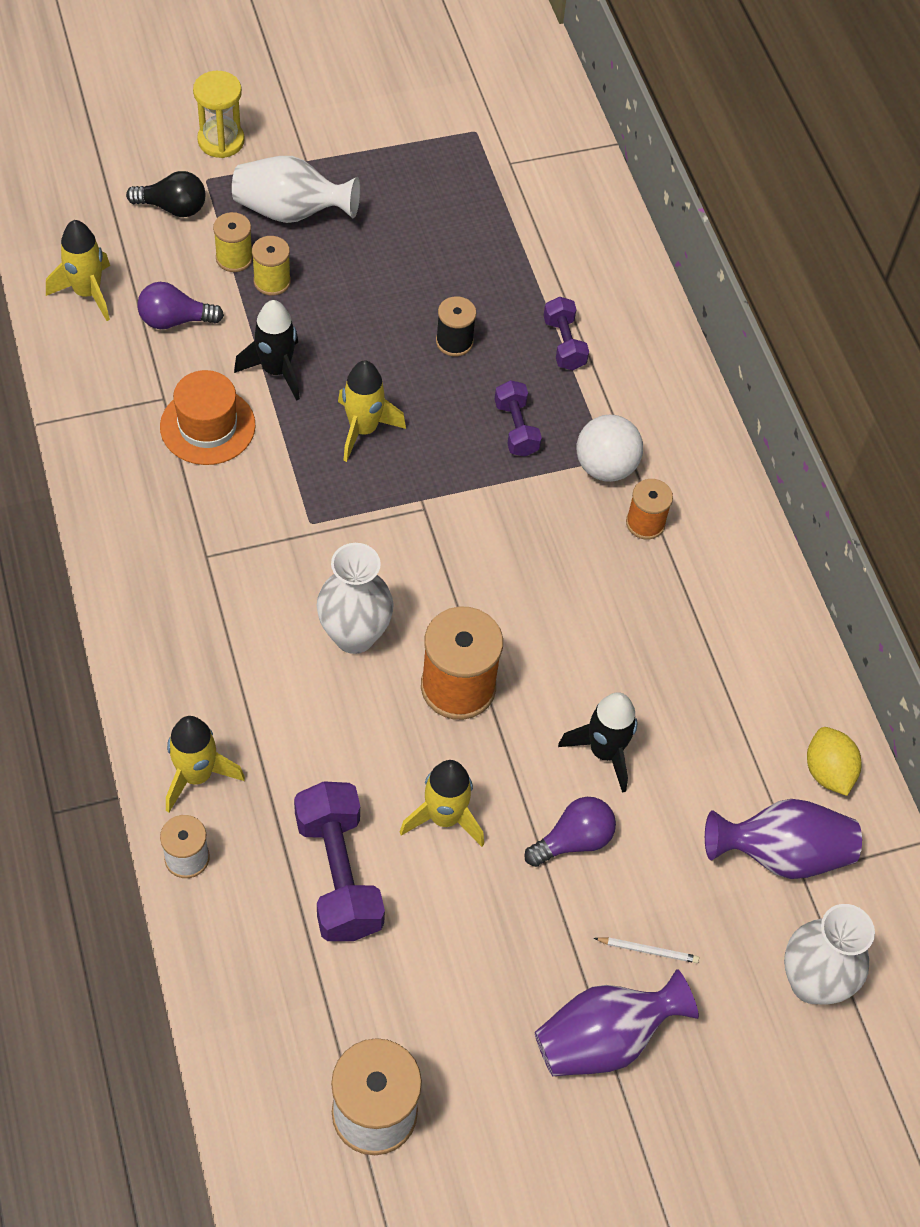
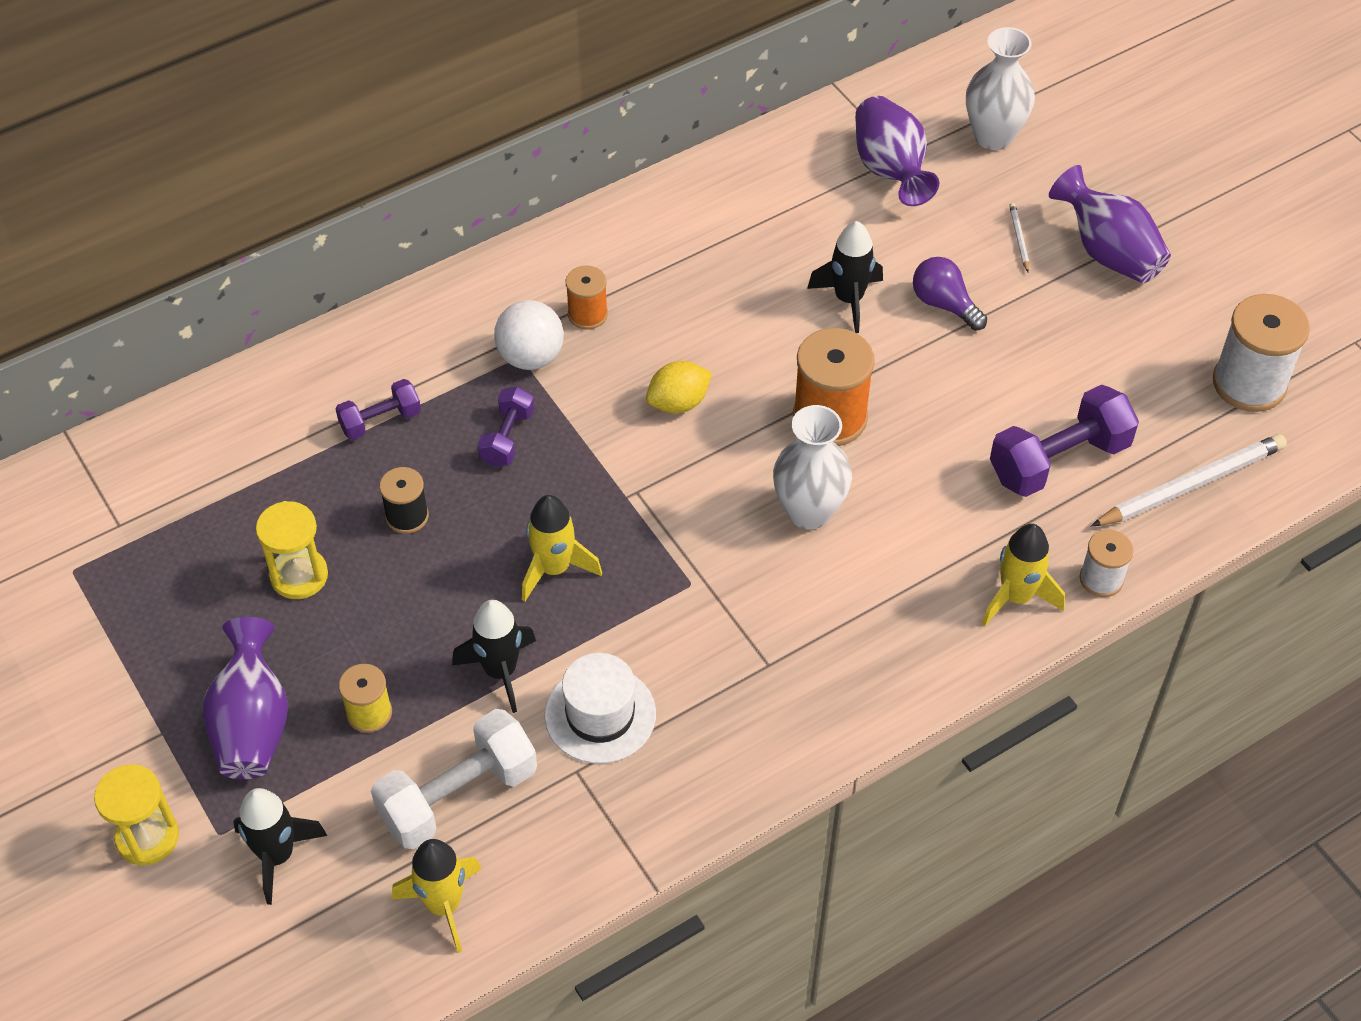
camera: 100 degrees left, 5 degrees down
(173, 207) = (277, 856): black light bulb -> black rocket
(175, 320) = (458, 796): purple light bulb -> white dumbbell
(207, 426) = (600, 714): orange hat -> white hat
(234, 258) = (343, 763): yellow spool -> none
(265, 990) = (1190, 484): none -> white pencil
(291, 212) = (252, 724): white vase -> purple vase
(419, 262) = (299, 576): none -> yellow hourglass
(444, 817) = (966, 397): yellow rocket -> none
(516, 428) = (507, 438): purple dumbbell -> purple dumbbell turned 45 degrees counterclockwise
(828, 771) = (799, 151): yellow lemon -> yellow lemon (678, 403)

